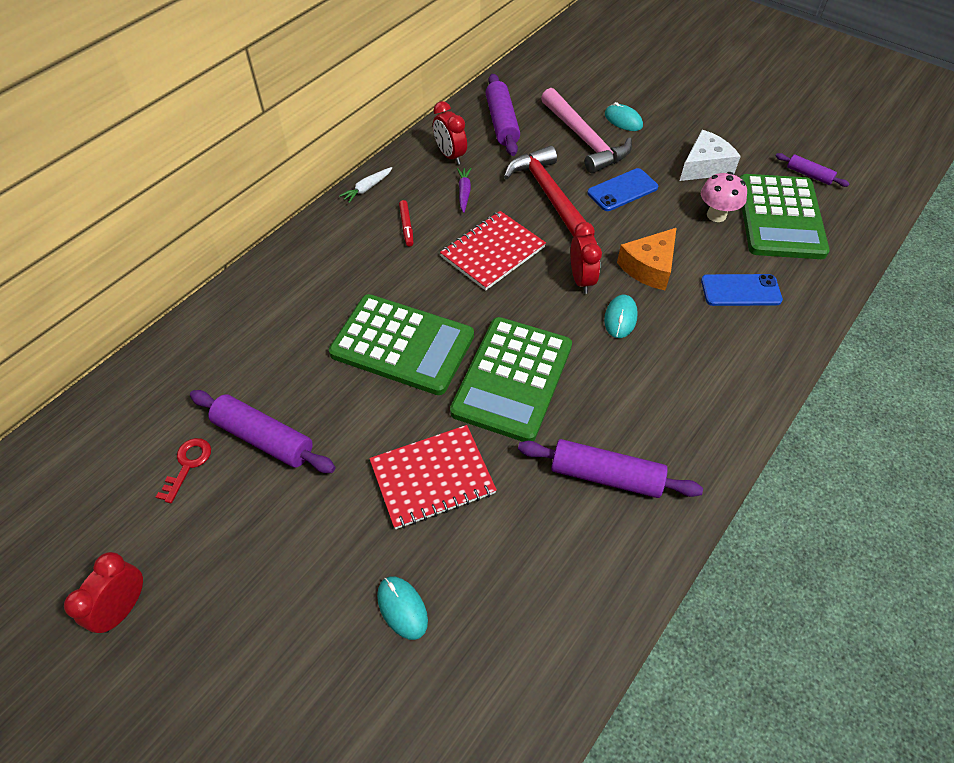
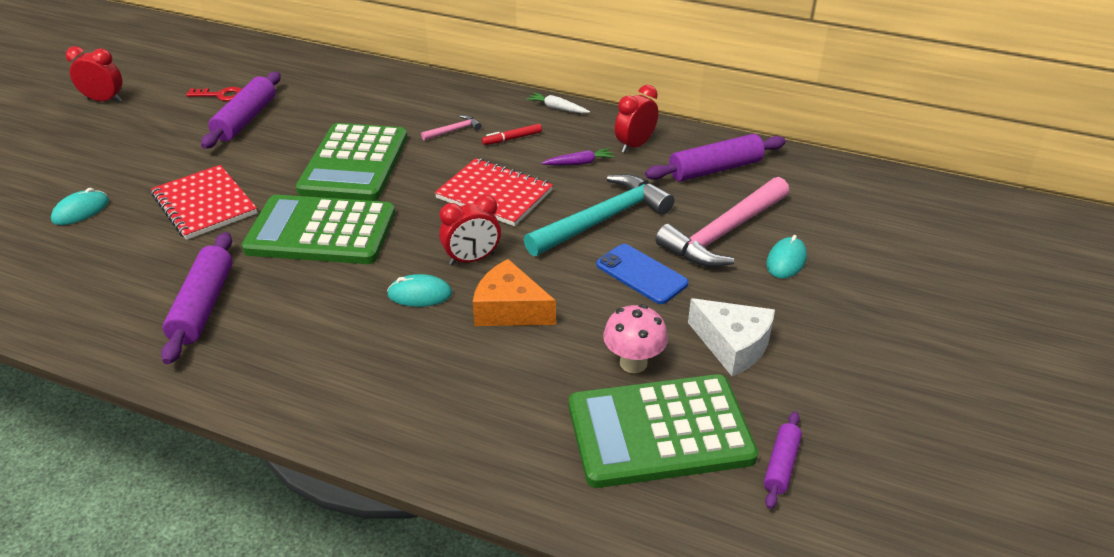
camera: 75 degrees right, 15 degrees down
(373, 263) = (454, 130): none -> pink hammer
(549, 195) = (603, 219): red hammer -> turquoise hammer
(740, 290) = (494, 394): blue phone -> none

